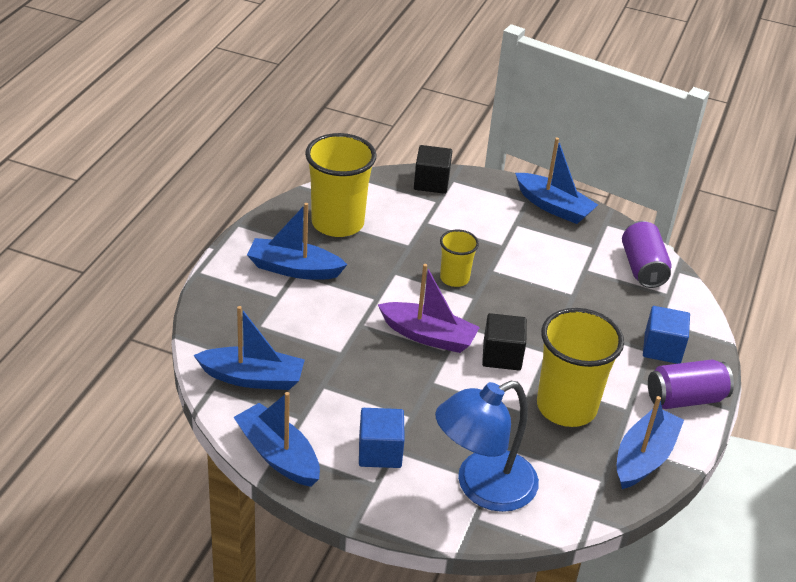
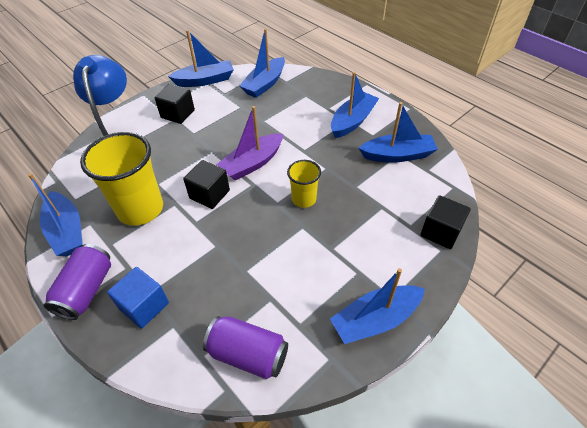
camera: 120 degrees right, 10 degrees up
(337, 223) = (397, 155): yellow cup -> blue boat
(380, 452) = (178, 114): blue cube -> black cube

